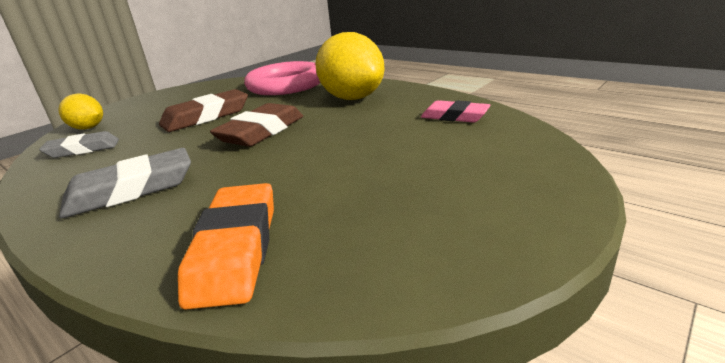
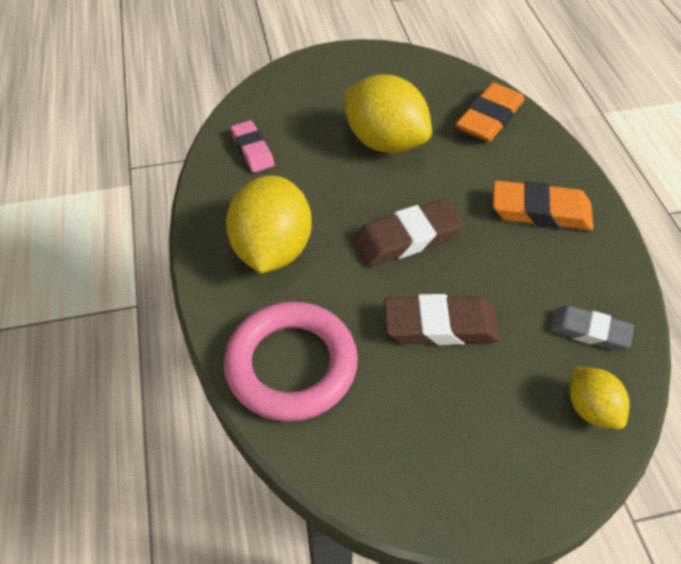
camera: 145 degrees left, 25 degrees up
(131, 190) = (540, 211): grey eraser -> orange eraser
(350, 167) = (385, 142): none -> yellow lemon

